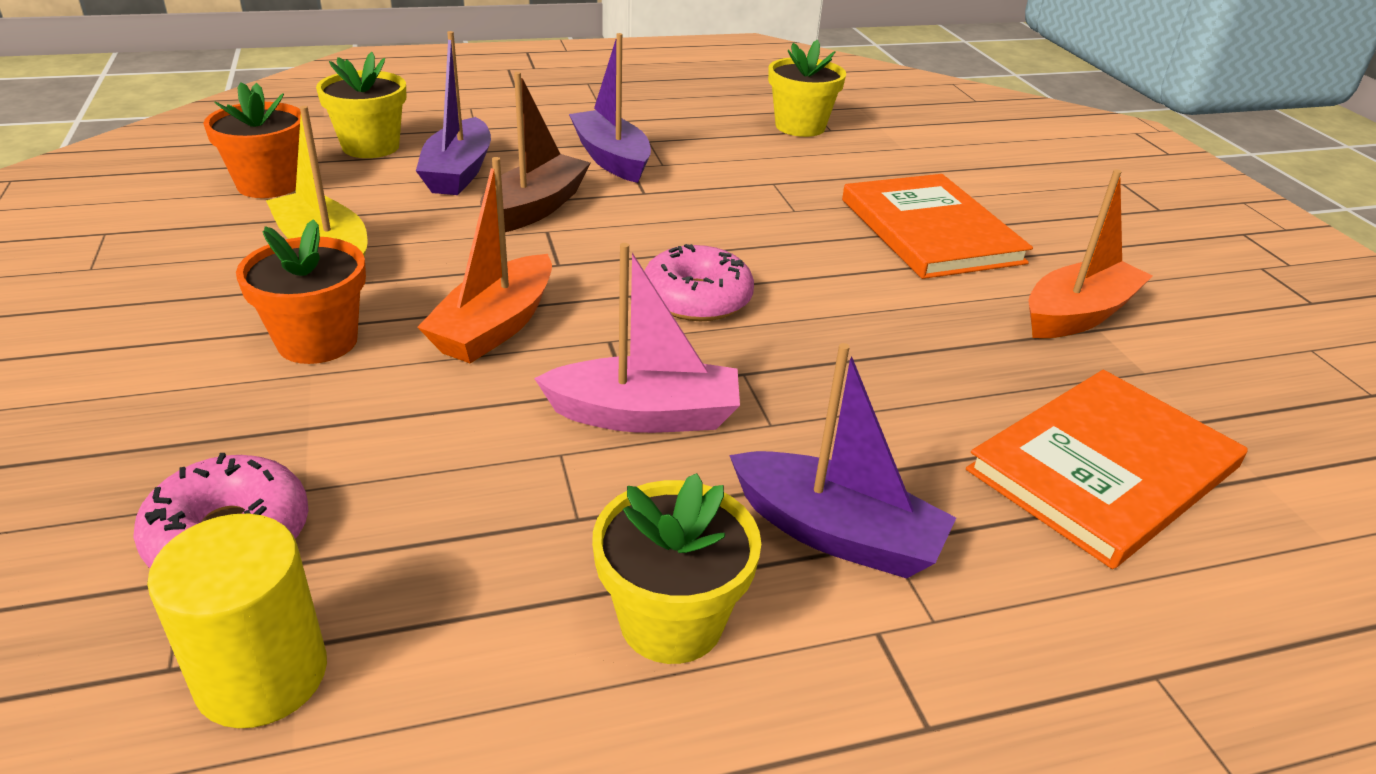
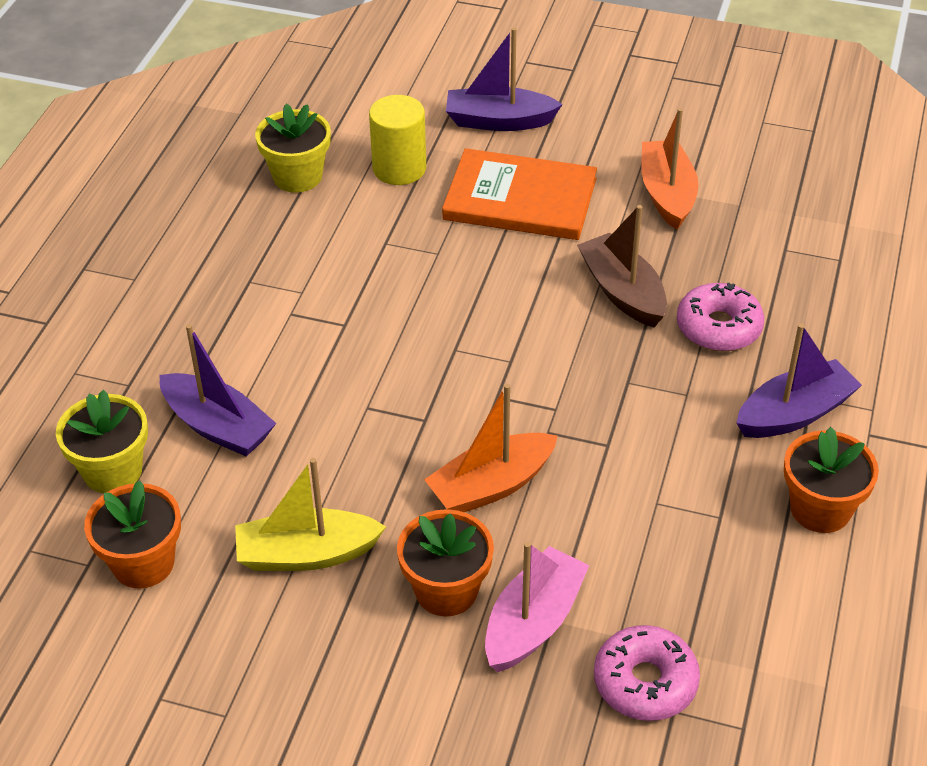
camera: 55 degrees left, 10 degrees up
(262, 675) = (770, 688): yellow cylinder -> yellow cylinder (399, 168)
(495, 327) = (491, 486): orange boat -> orange boat turned 90 degrees clockwise
(535, 208) = (323, 400): brown boat -> brown boat (622, 292)
(611, 159) = (267, 319): purple boat -> purple boat (499, 121)
(645, 415) = (643, 448): pink boat -> pink boat (533, 622)
(671, 621) = (820, 509): yellow flower pot -> orange flower pot
(697, 299) = (526, 364): pink donut -> pink donut (718, 327)
(1104, 469) = (808, 278): orange book -> none

